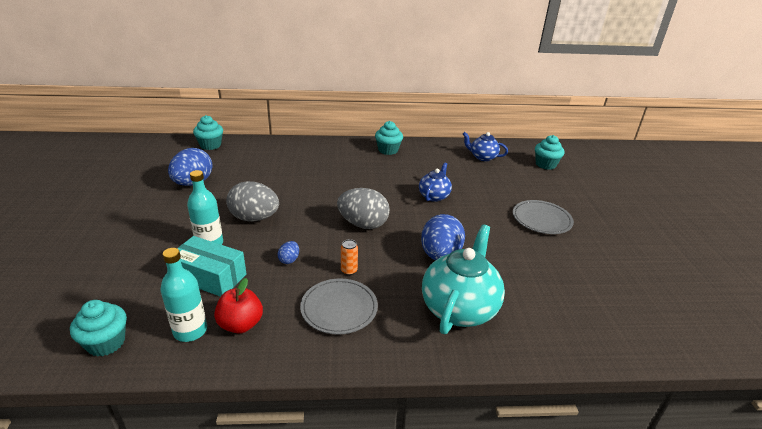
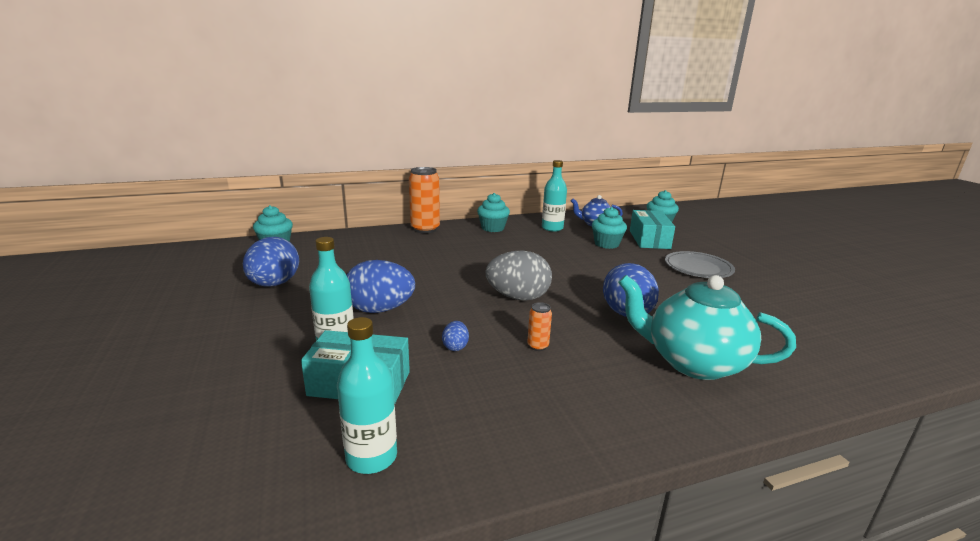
camera: 15 degrees left, 10 degrees down
(106, 343) = (241, 504): turquoise cupcake -> turquoise cupcake (606, 244)
(241, 324) = (441, 433): red apple -> none
(254, 218) = (380, 310): grey egg -> blue egg
(331, 144) = (425, 229): none -> orange can
(339, 308) = (557, 388): grey plate -> none
(434, 196) = (574, 261): blue teapot -> none
(440, 157) = (552, 228): none -> turquoise bottle
(459, 308) = (693, 362): turquoise teapot -> turquoise teapot turned 75 degrees counterclockwise
(520, 181) = (649, 239): none -> turquoise box

